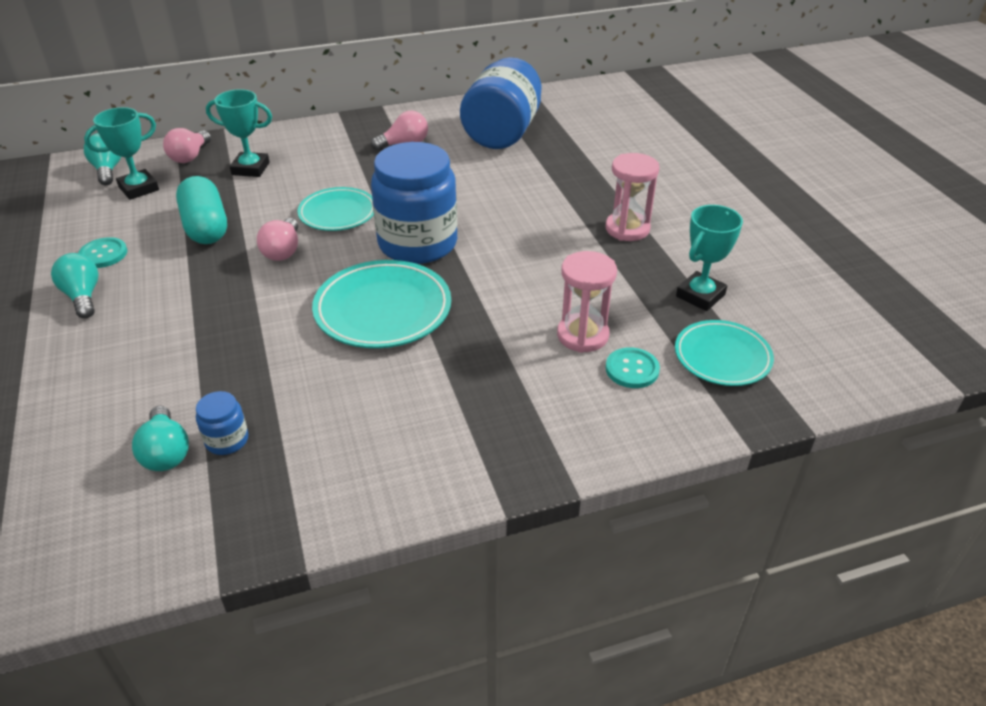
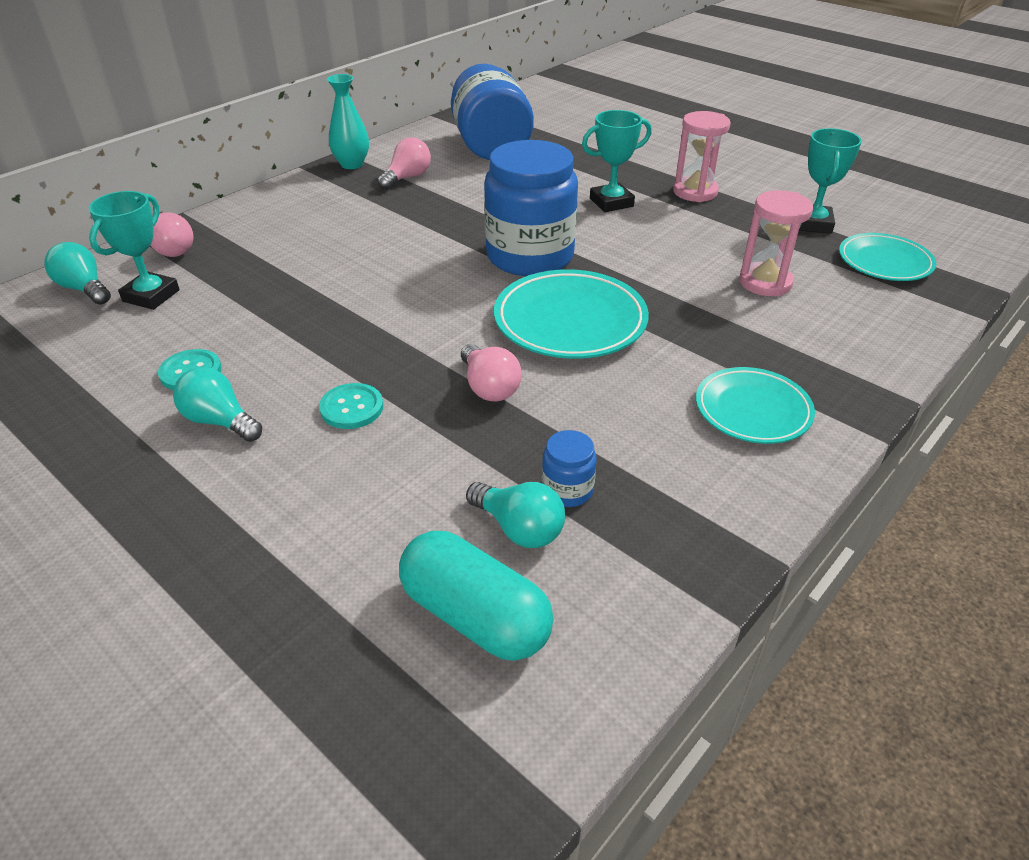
camera: 30 degrees left, 0 degrees up
(206, 227) = (285, 308): turquoise capsule -> turquoise capsule (475, 616)
(250, 169) = (266, 241): turquoise trophy -> turquoise trophy (611, 202)
(283, 251) = (402, 303): pink light bulb -> pink light bulb (489, 387)
(338, 213) = (416, 254): turquoise plate -> turquoise plate (752, 410)
(377, 120) = (352, 164): none -> turquoise vase
(632, 369) = (834, 294): turquoise button -> turquoise button (352, 408)

